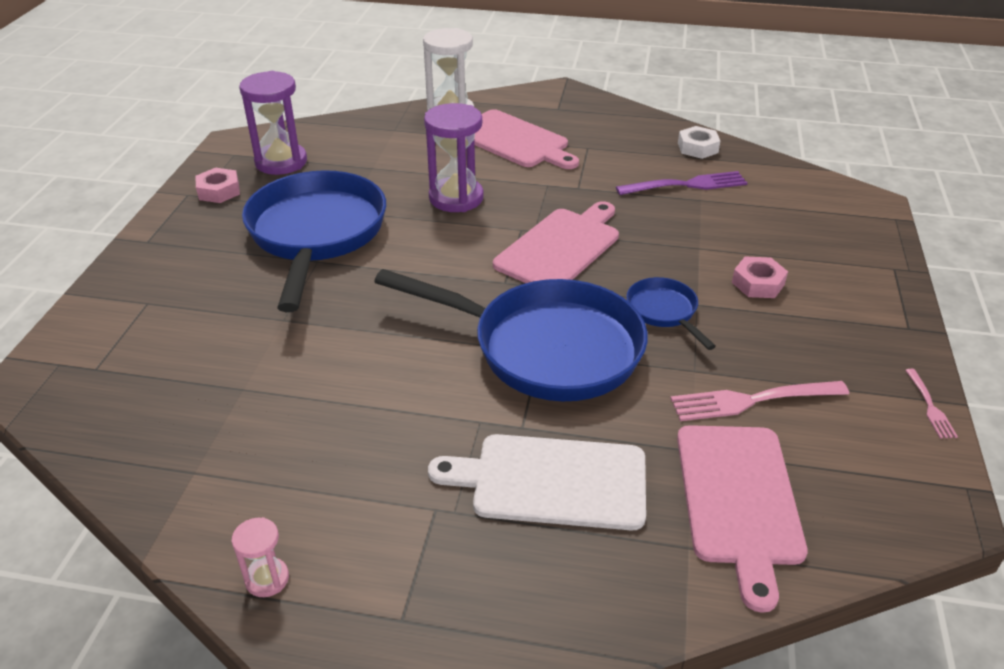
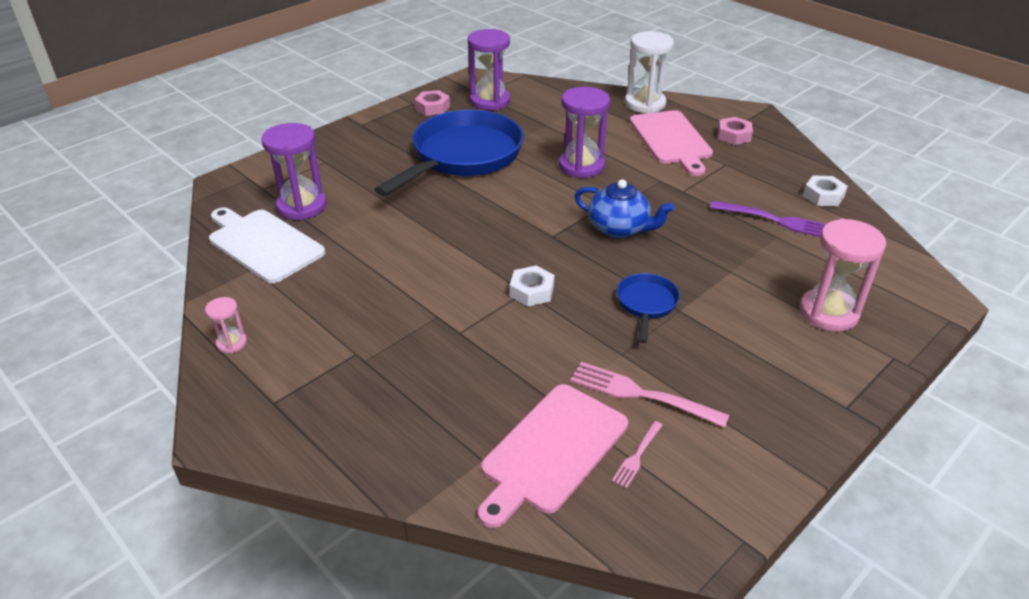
camera: 35 degrees right, 0 degrees up
(175, 369) = (302, 206): none -> purple hourglass
(546, 348) = (531, 291): blue pan -> white nut
(551, 481) = (441, 374): white cutting board -> white cutting board (263, 244)
(560, 247) = (619, 228): pink cutting board -> blue teapot
(758, 283) = (749, 317): pink nut -> pink nut (734, 135)
(811, 251) = (828, 313): none -> pink hourglass
(929, 406) = (788, 470): pink fork -> pink fork (637, 455)

